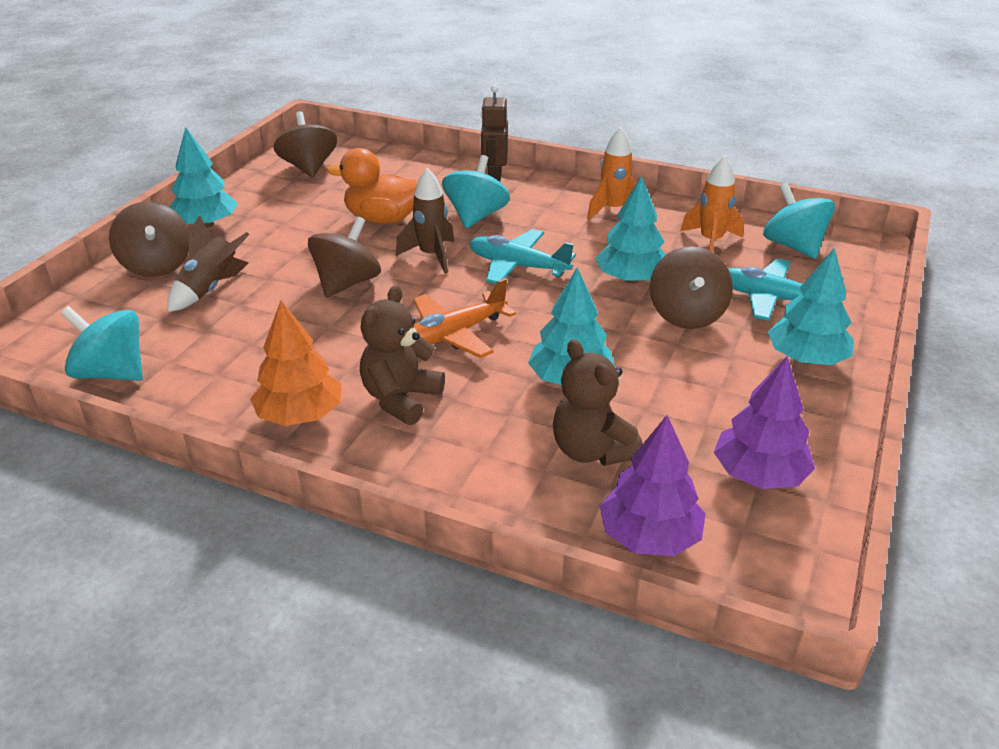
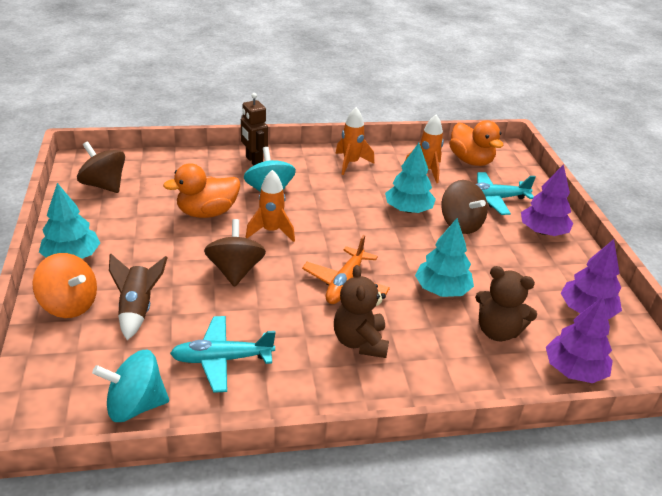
camera: 35 degrees left, 0 degrees up
(157, 265) = (69, 305): brown spinning top -> orange spinning top
(300, 415) = (309, 380): orange tree -> none
(431, 256) = (271, 231): brown rocket -> orange rocket
(518, 266) = (334, 221): turquoise plane -> turquoise plane (222, 359)
(793, 246) = (471, 161): turquoise spinning top -> orange duck
(806, 359) = (543, 232): turquoise tree -> purple tree

